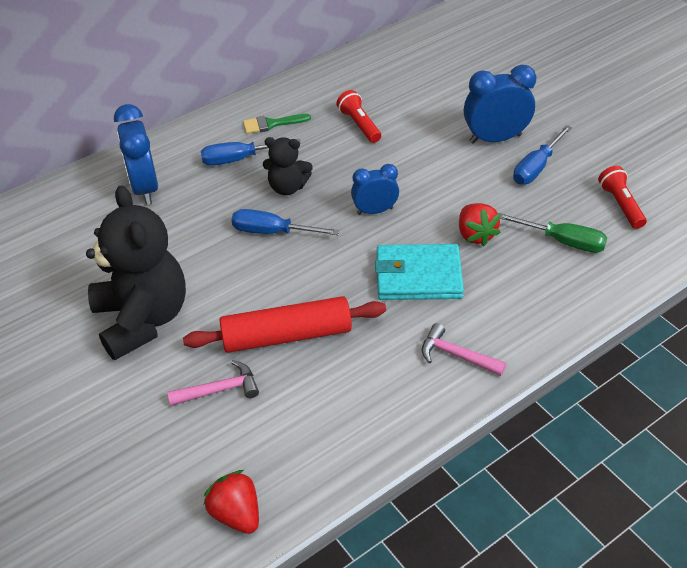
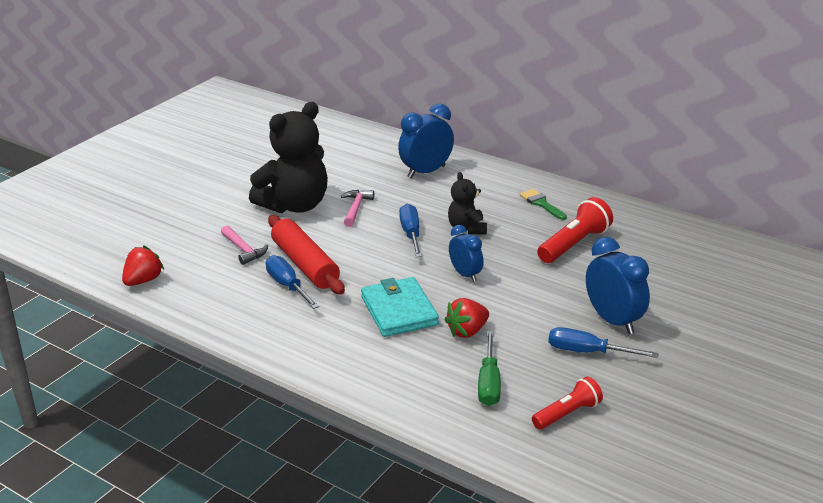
camera: 70 degrees right, 15 degrees down
(239, 159) = (486, 200): blue screwdriver -> blue screwdriver (287, 286)
(359, 125) = (574, 244): red flashlight -> red flashlight, size x1.51
(456, 355) = (318, 345): pink hammer -> pink hammer (356, 208)

